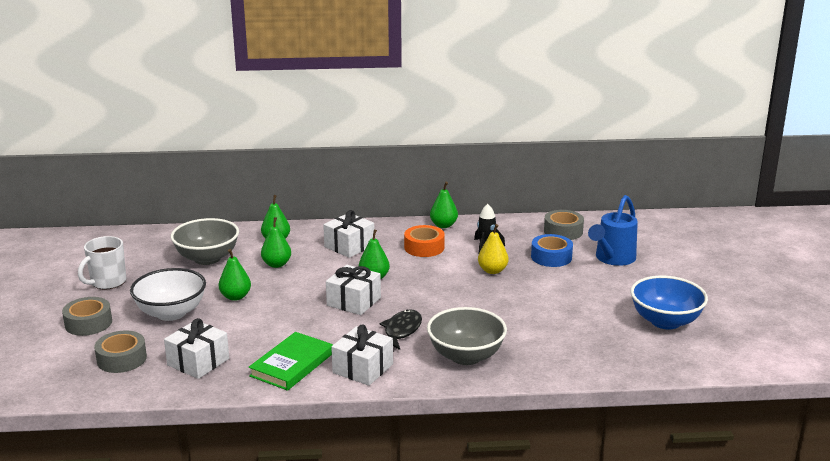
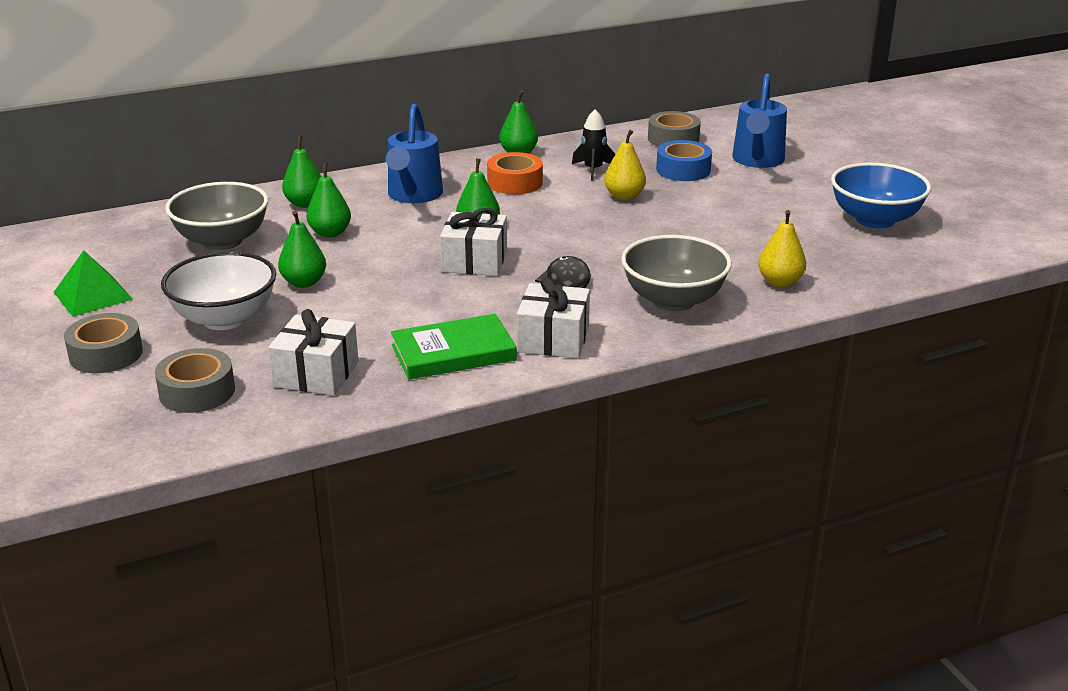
camera: 20 degrees left, 5 degrees up
(107, 282) = (93, 295): white mug -> green pyramid
(292, 365) = (453, 352): green book -> green book turned 60 degrees clockwise
(349, 246) = (413, 195): white gift -> blue watering can
(553, 357) = (780, 282): none -> yellow pear

